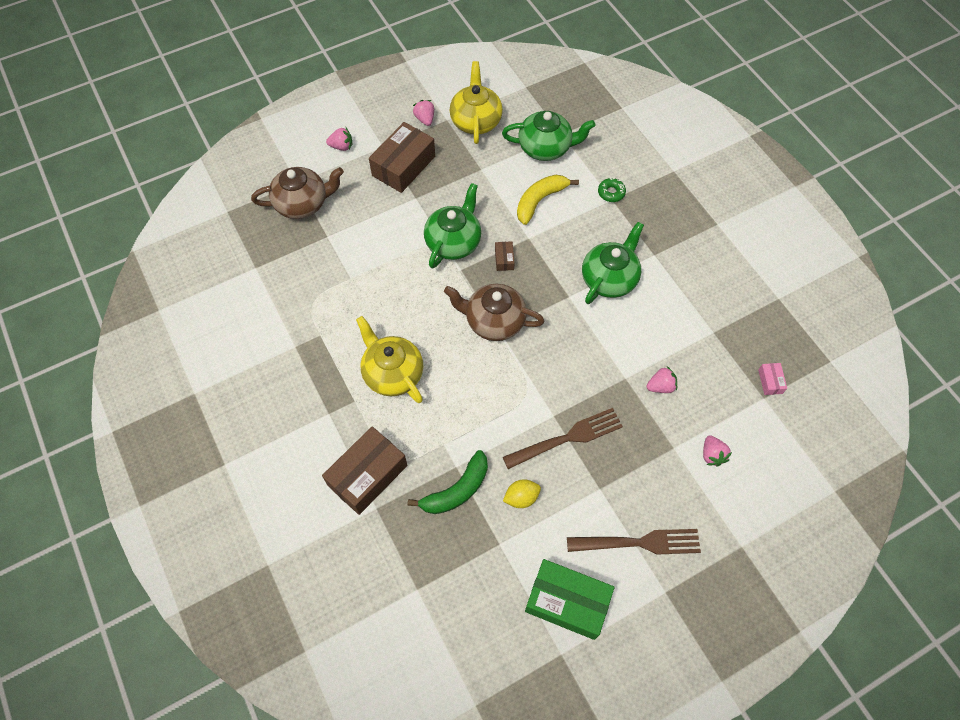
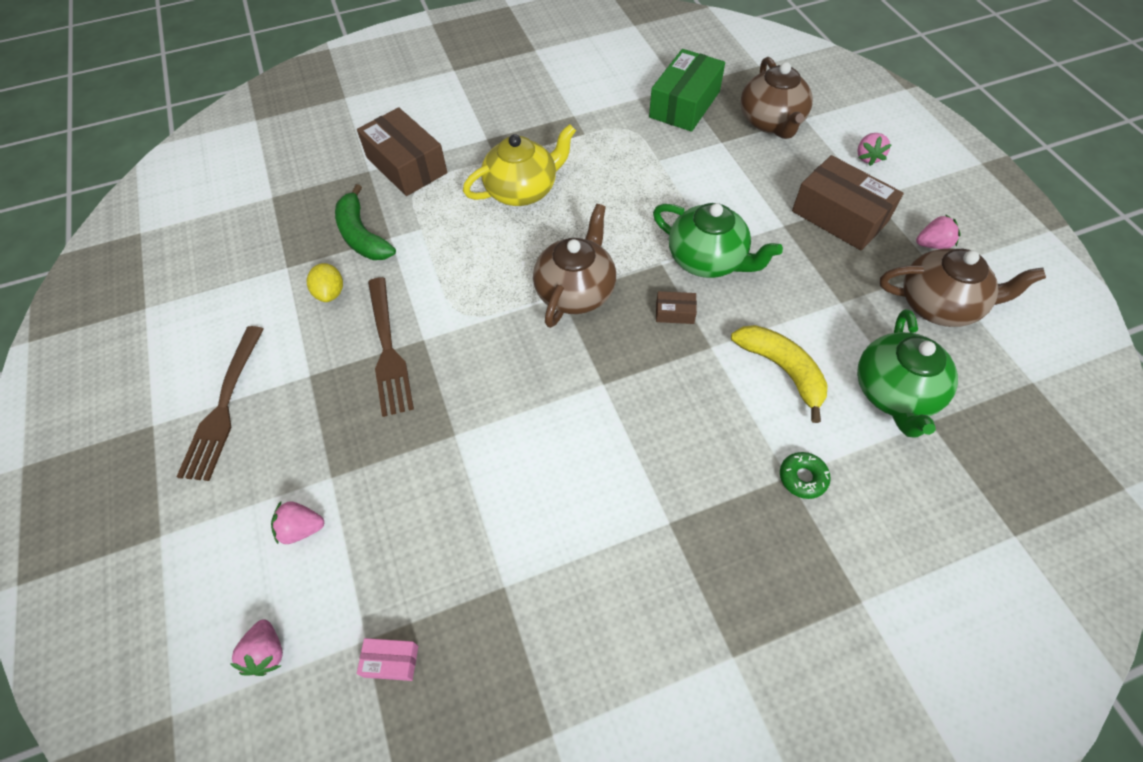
camera: 100 degrees right, 5 degrees down
(476, 121) = (939, 305): yellow teapot -> brown teapot
(567, 602) = (194, 321): green box -> green box (684, 104)
(609, 278) = (628, 444): green teapot -> none
(660, 386) = (429, 480): pink strawberry -> pink strawberry (267, 652)

